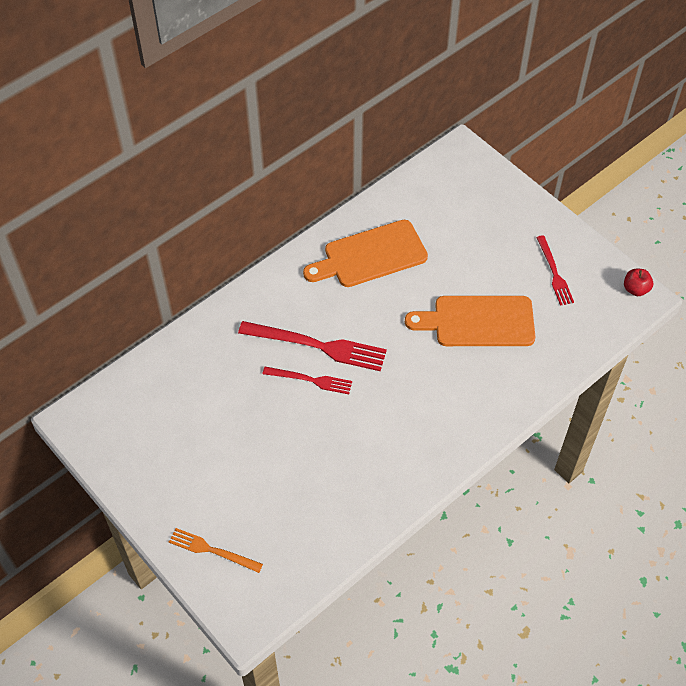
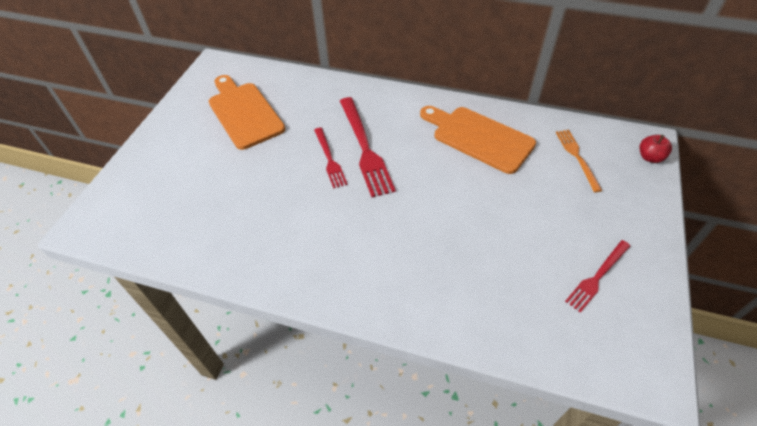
camera: 60 degrees right, 5 degrees down
(212, 550) = (140, 177): orange fork -> orange fork (577, 157)
(478, 322) = (481, 241): orange cutting board -> orange cutting board (244, 113)
(635, 289) = (658, 367): red apple -> red apple (650, 157)

